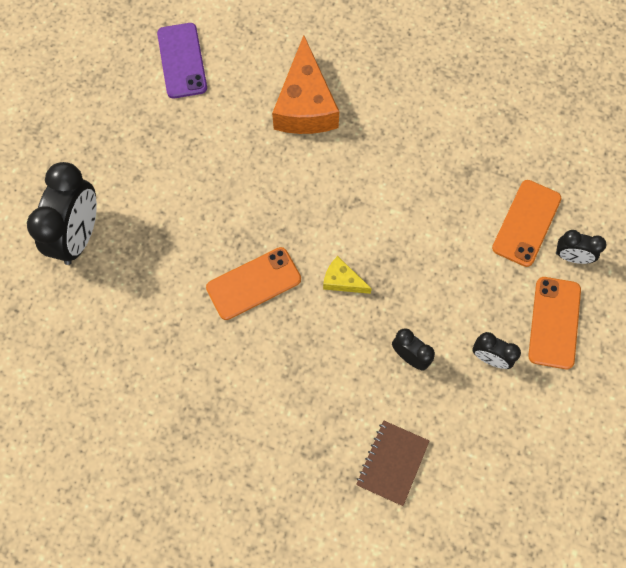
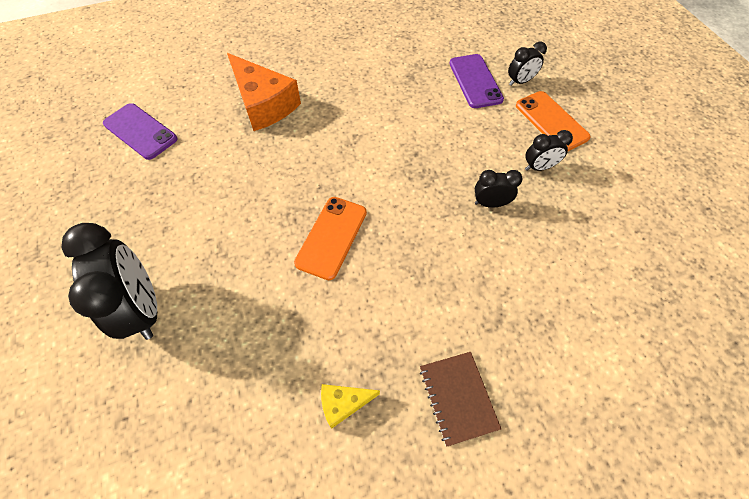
camera: 40 degrees left, 10 degrees down
(342, 281) = (395, 190): yellow cheese -> yellow cheese (343, 403)
(392, 463) = (555, 282): brown notebook -> brown notebook (458, 397)
(526, 223) = (475, 81): orange phone -> purple phone

